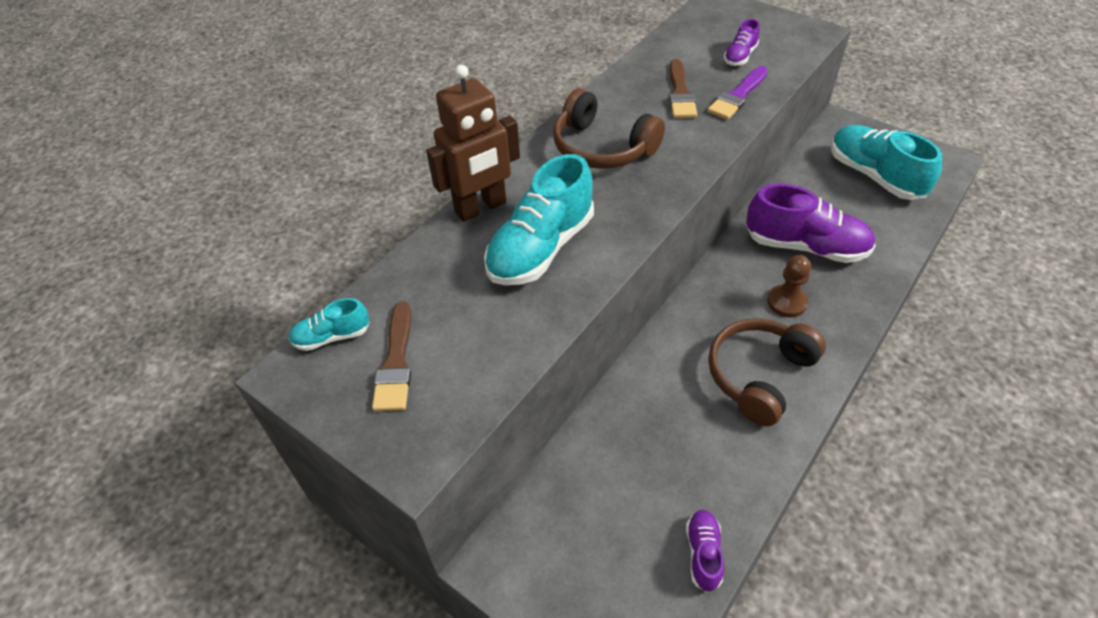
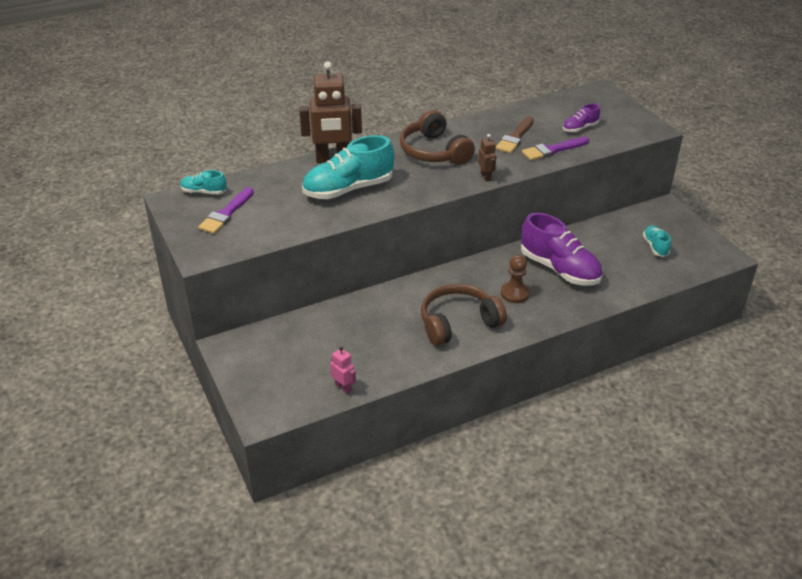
camera: 25 degrees right, 10 degrees down
(396, 362) = (226, 213): brown brush -> purple brush
(697, 162) = (486, 177): none -> brown robot
(703, 554) = (343, 387): purple shoe -> pink robot
(874, 176) = (655, 247): turquoise shoe -> turquoise shoe, size x0.49

